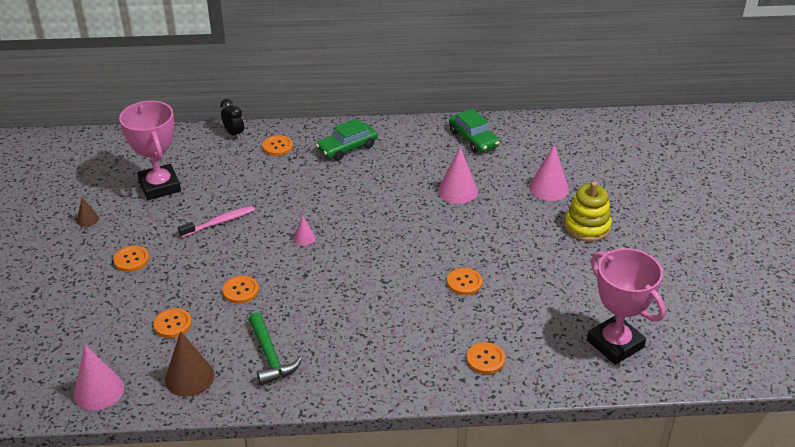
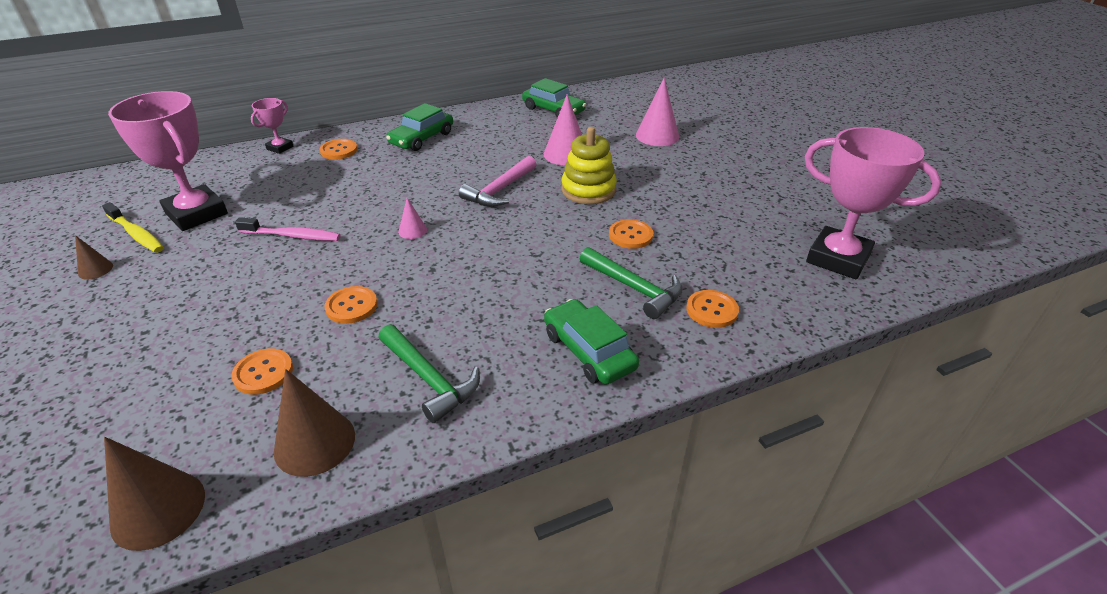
camera: 20 degrees left, 0 degrees up
(98, 391) = (158, 509): pink cone -> brown cone
(117, 195) = (136, 234): none -> yellow toothbrush
(131, 260) = (175, 304): orange button -> none
(219, 222) = (292, 236): pink toothbrush -> pink toothbrush turned 60 degrees clockwise
(234, 134) = (280, 148): black clock -> pink trophy
(381, 365) = (589, 351): none -> green car
(385, 216) = (499, 190): none -> pink hammer
(440, 327) = (634, 288): none -> green hammer
(587, 227) = (720, 160): yellow stacking toy -> yellow stacking toy (588, 190)

